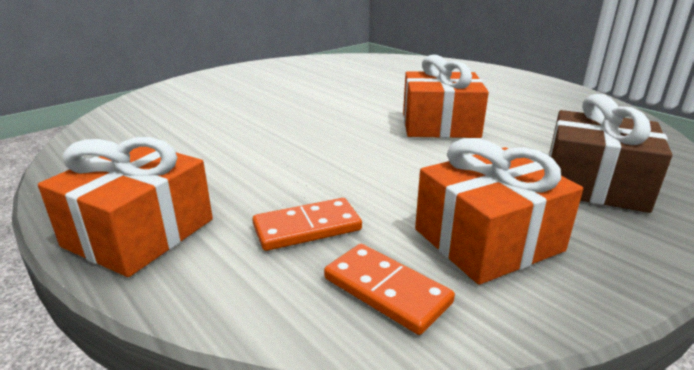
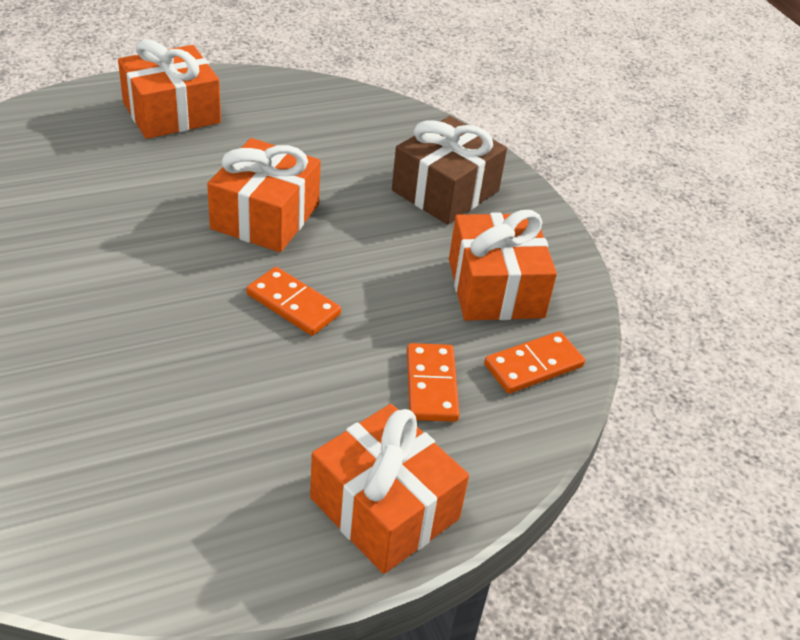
camera: 75 degrees left, 15 degrees up
(356, 151) = (293, 304): none -> orange domino
(500, 84) = (171, 113): none -> orange gift

